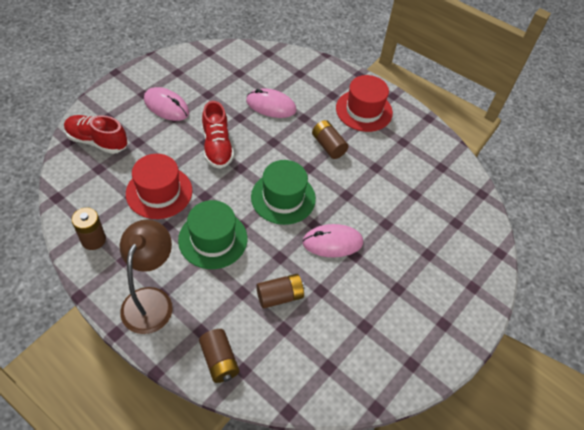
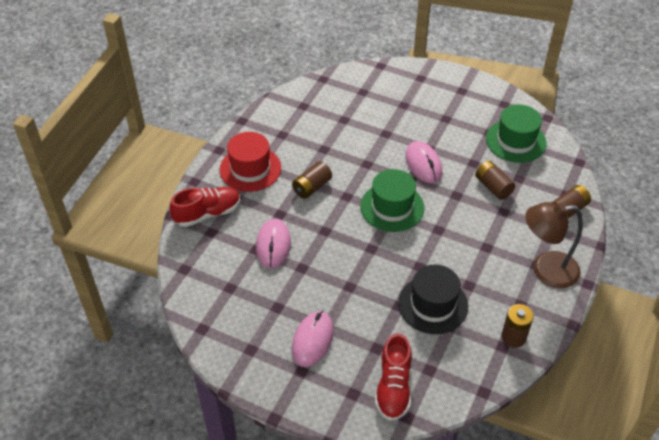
camera: 100 degrees left, 5 degrees down
(159, 192) = (433, 304): red hat -> black hat
(213, 239) = (463, 246): green hat -> green hat (515, 141)
(217, 146) = (352, 275): red shoe -> red shoe (207, 213)

